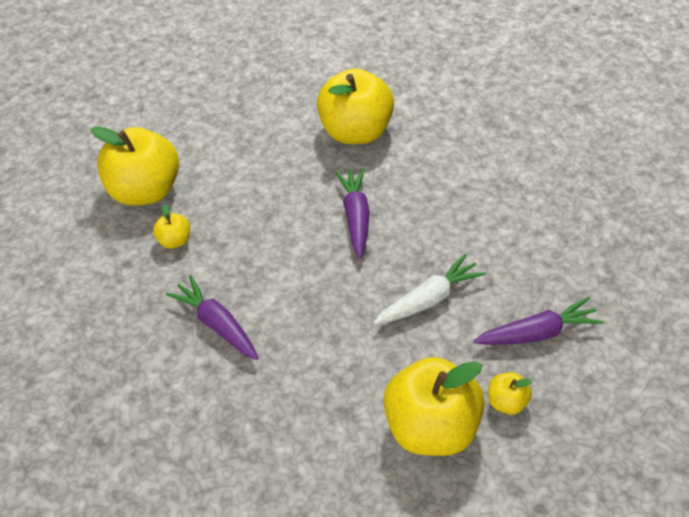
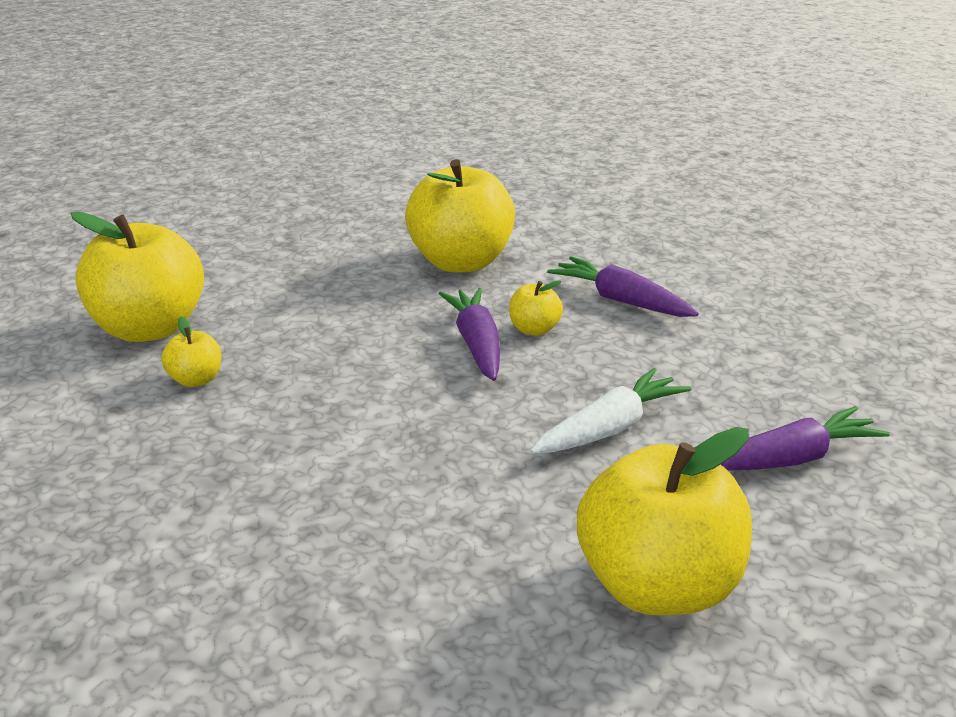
camera: 10 degrees left, 20 degrees down
(217, 324) = (269, 473): purple carrot -> purple carrot (621, 300)
(507, 402) = (772, 546): yellow apple -> yellow apple (534, 329)

